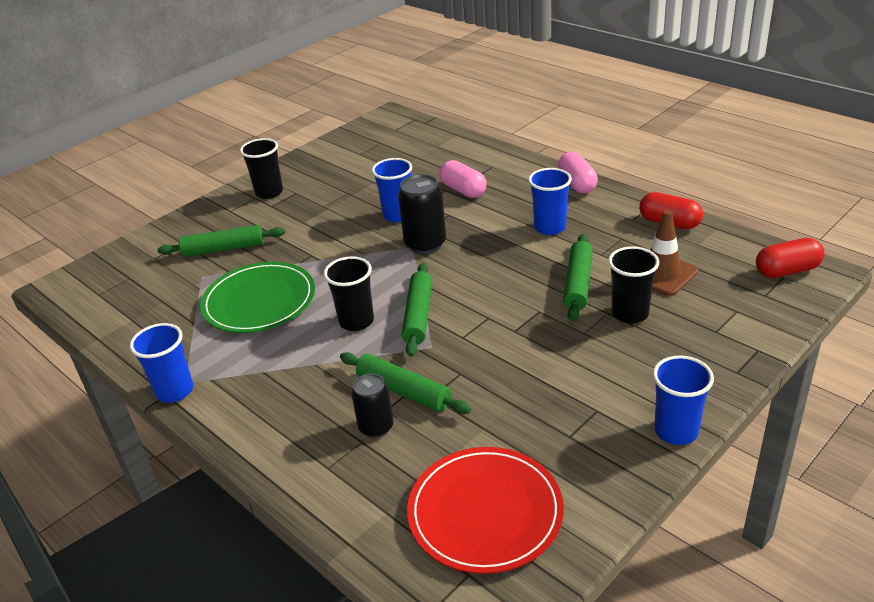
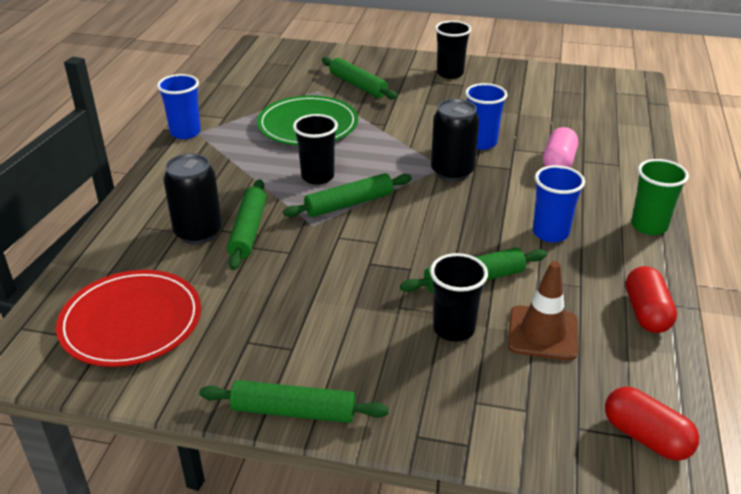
camera: 55 degrees right, 0 degrees up
(376, 427) = (198, 232): black can -> black can, size x1.52
(577, 184) = (649, 226): pink capsule -> green cup
(676, 431) = (293, 411): blue cup -> green rolling pin

